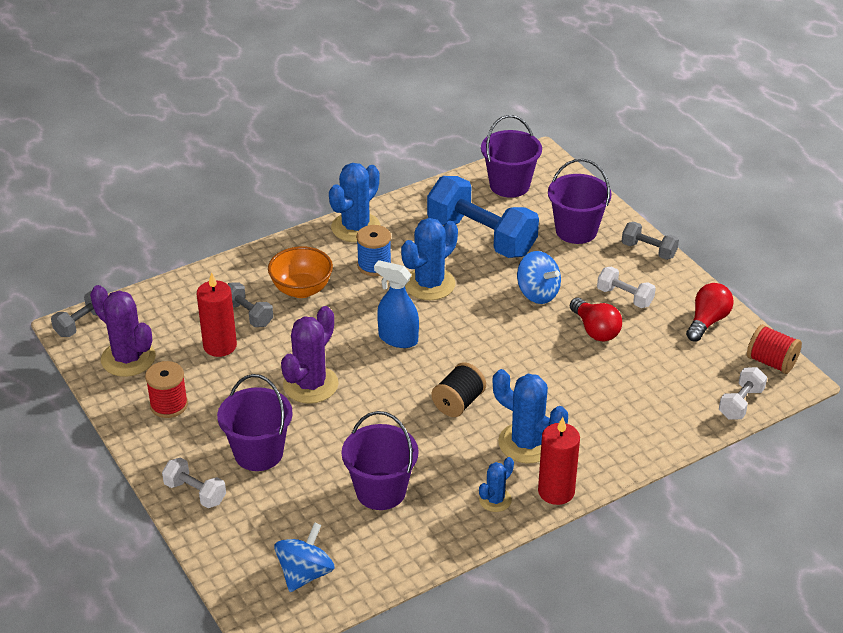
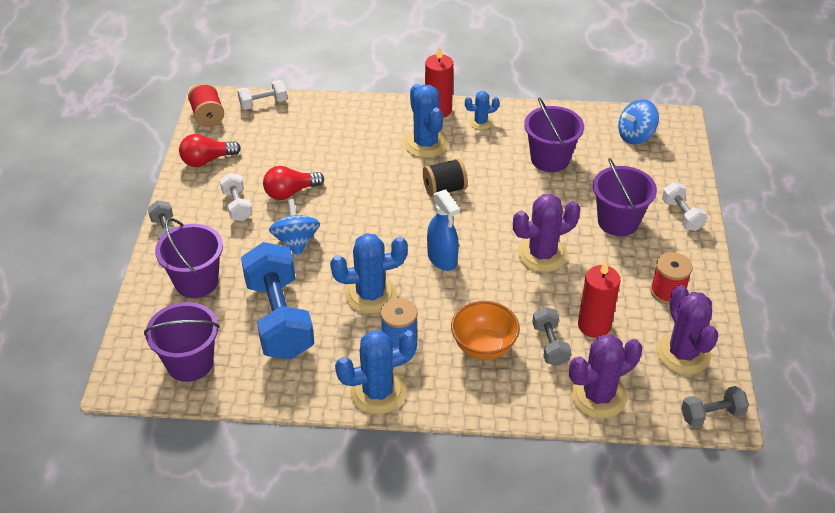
camera: 145 degrees left, 5 degrees up
(183, 297) = (598, 396): none -> purple cactus
(595, 330) = (290, 192): red light bulb -> red light bulb turned 120 degrees counterclockwise

